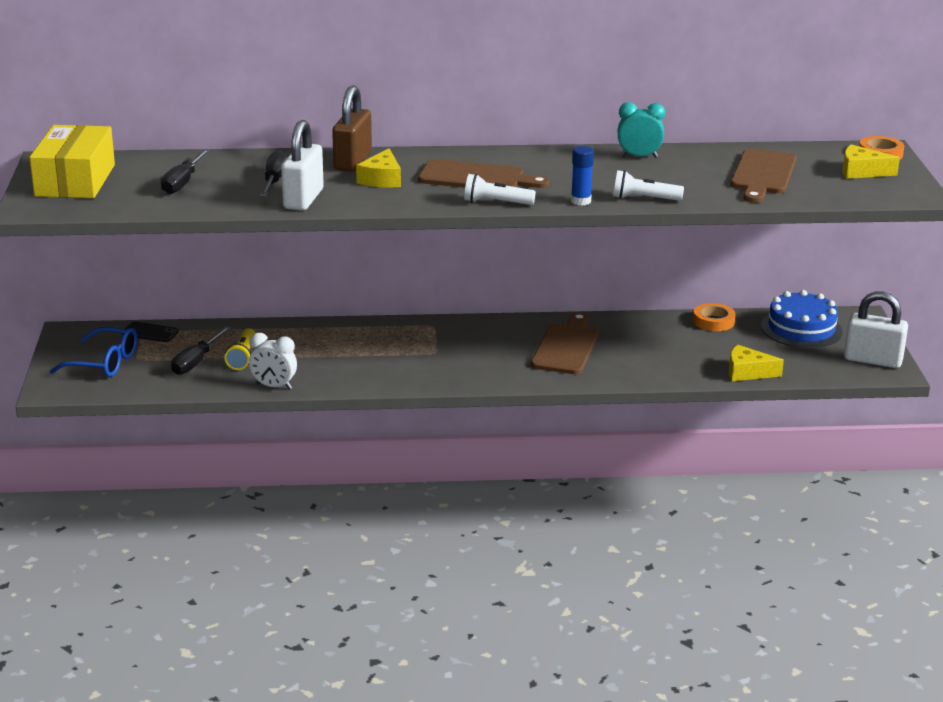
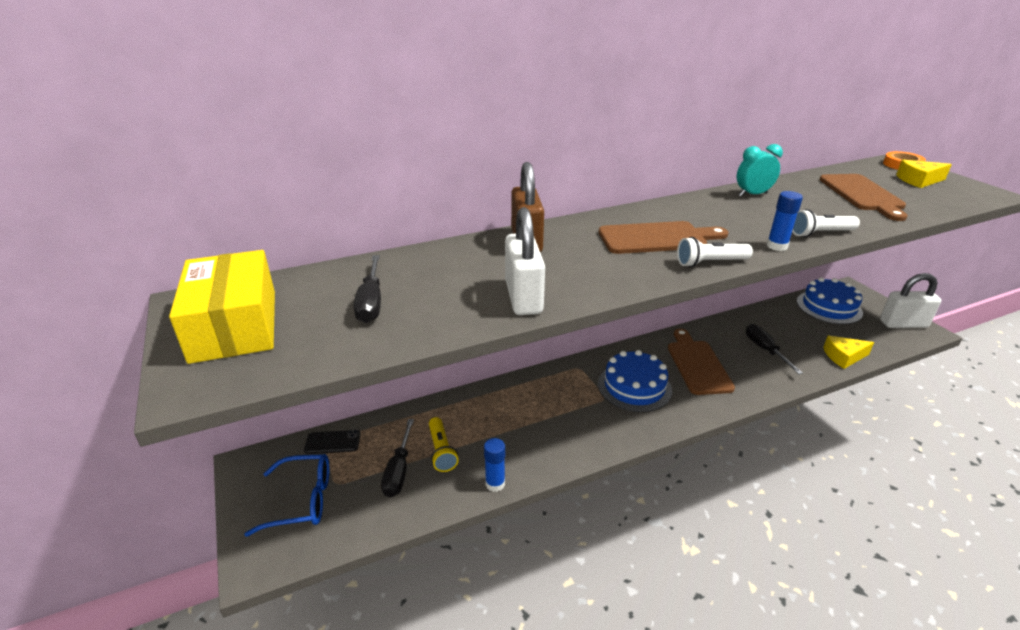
camera: 20 degrees left, 5 degrees up
(274, 180) = (471, 279): black screwdriver -> black screwdriver (765, 350)
(274, 386) = (495, 484): white clock -> blue glue stick
(381, 179) = (575, 256): yellow cheese -> none
(475, 350) = (634, 387): none -> blue cake
(713, 321) = (769, 314): orange tape -> none

